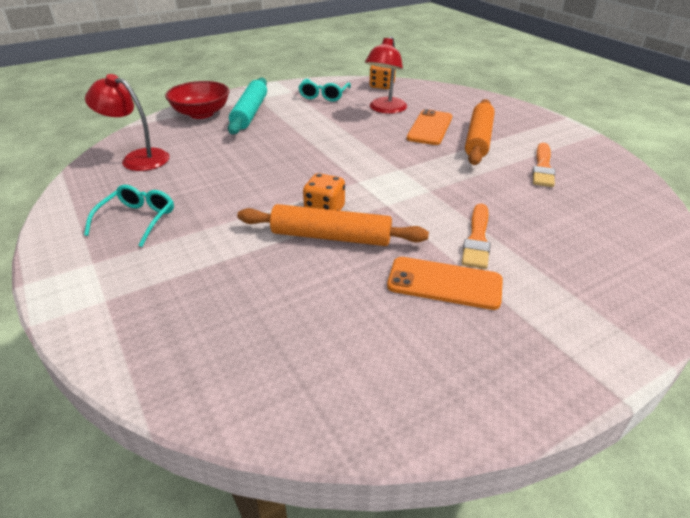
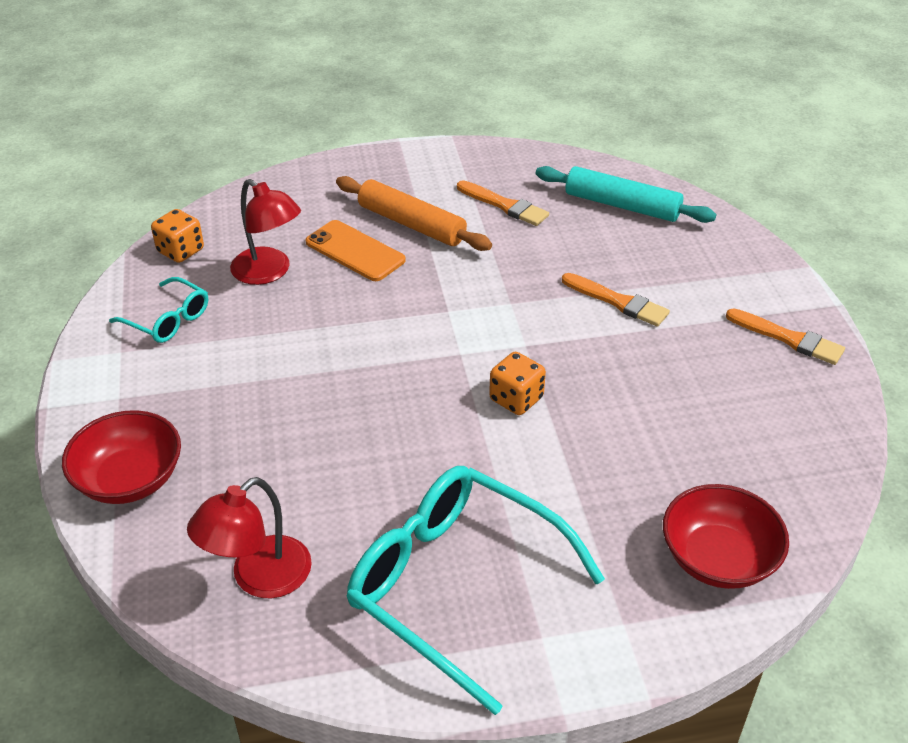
camera: 70 degrees left, 5 degrees up
(137, 220) = (455, 585): turquoise glasses -> turquoise glasses, size x2.03
(181, 345) = (718, 558): none -> red bowl
(250, 113) = (174, 417): turquoise rolling pin -> turquoise rolling pin (622, 205)
(331, 237) = (571, 406): orange rolling pin -> none
(444, 283) = (680, 348): orange phone -> none
(521, 361) = (789, 339): none -> orange brush

